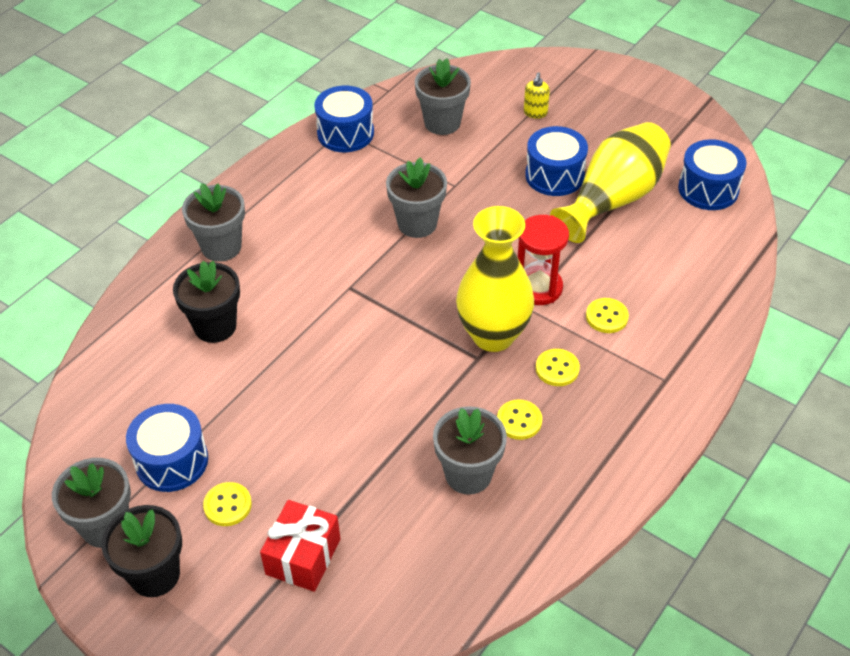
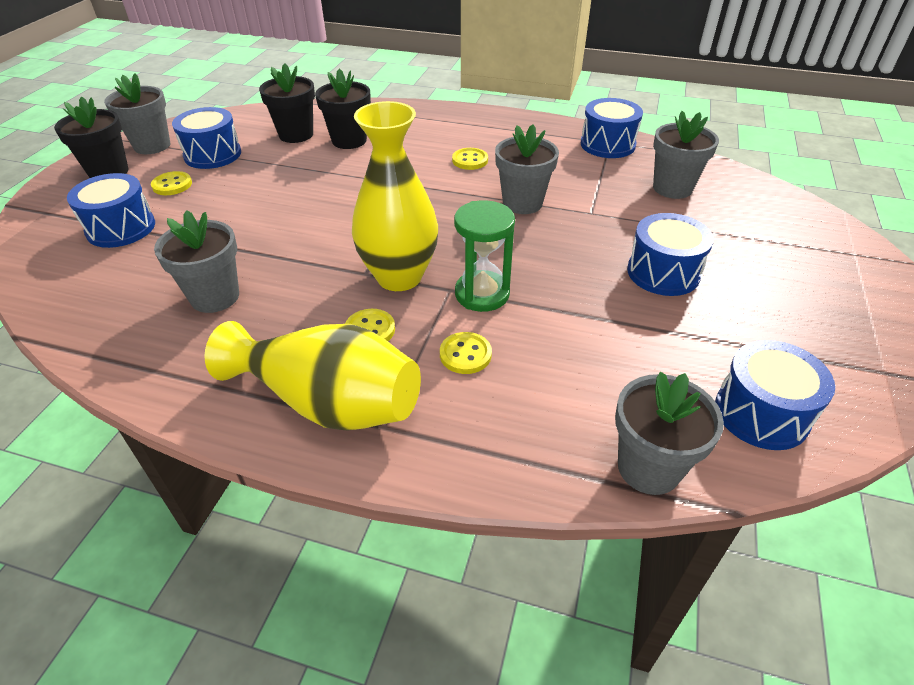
camera: 70 degrees right, 5 degrees down
(169, 373) = (296, 134): none -> black flower pot
(221, 247) = (433, 124): grey flower pot -> grey flower pot (648, 468)
(303, 556) = (121, 228): red gift -> blue drum
(519, 421) = (289, 316): yellow button -> yellow button (470, 160)
(535, 113) = (750, 240): yellow soap dispenser -> none
(538, 288) = (482, 294): red hourglass -> green hourglass
(613, 199) = (663, 325): yellow vase -> yellow vase (328, 402)

